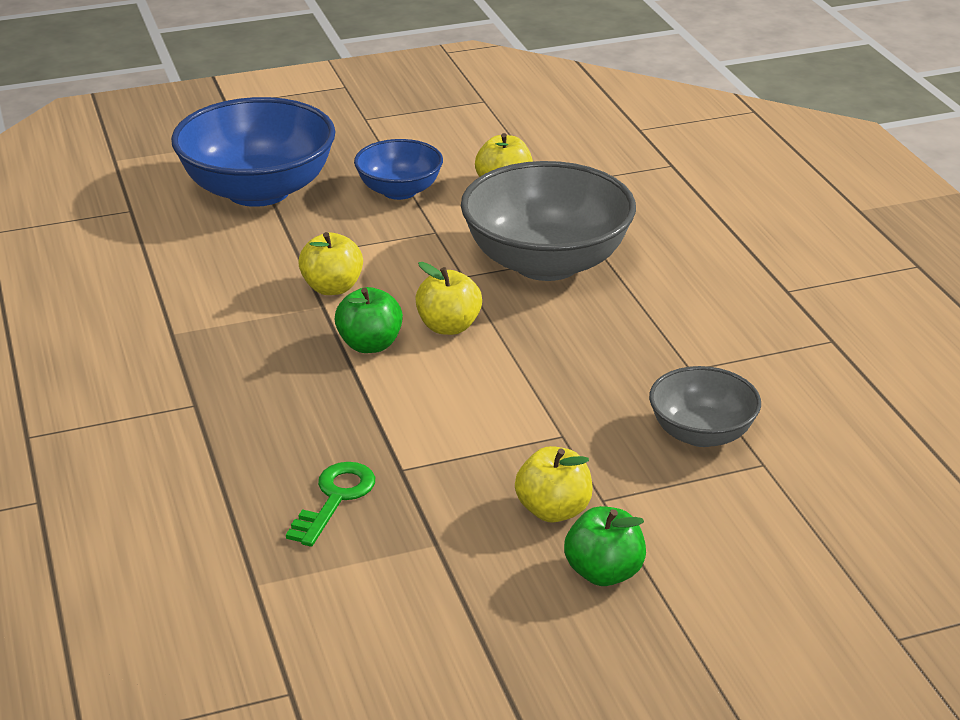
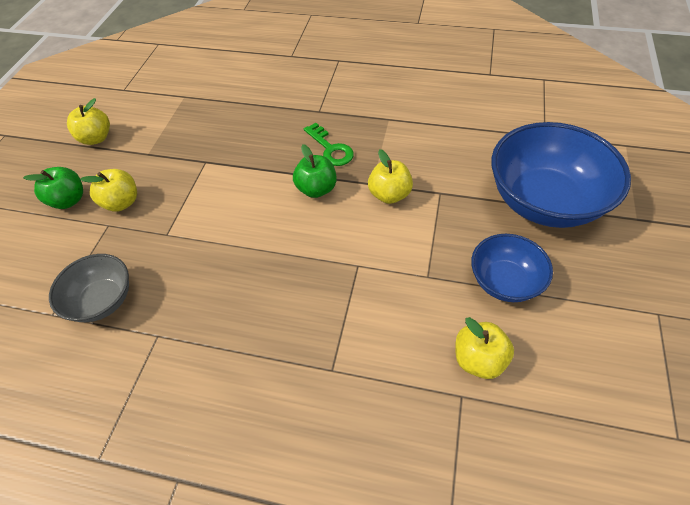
camera: 125 degrees right, 20 degrees up
(335, 498) = (208, 133): green key -> green key (331, 149)
(448, 326) = (306, 231): yellow apple -> yellow apple (96, 138)
(546, 262) = (341, 324): grey bowl -> none

